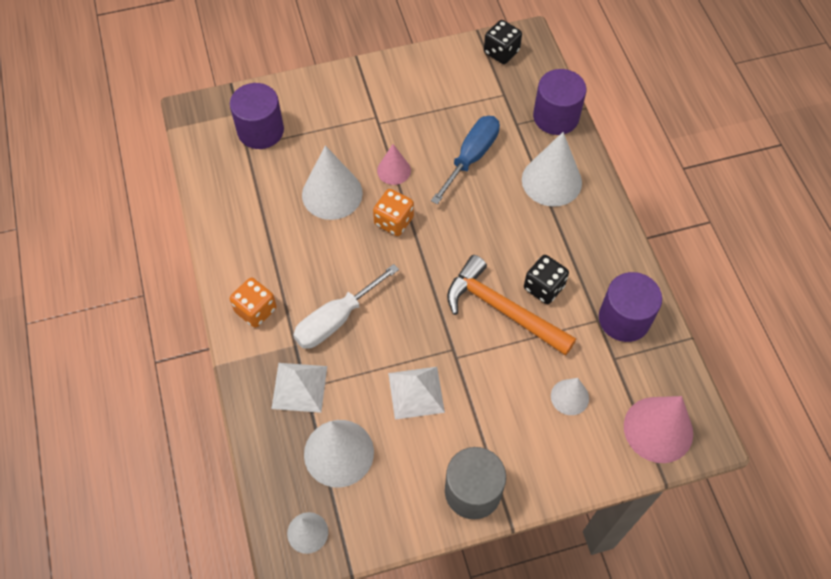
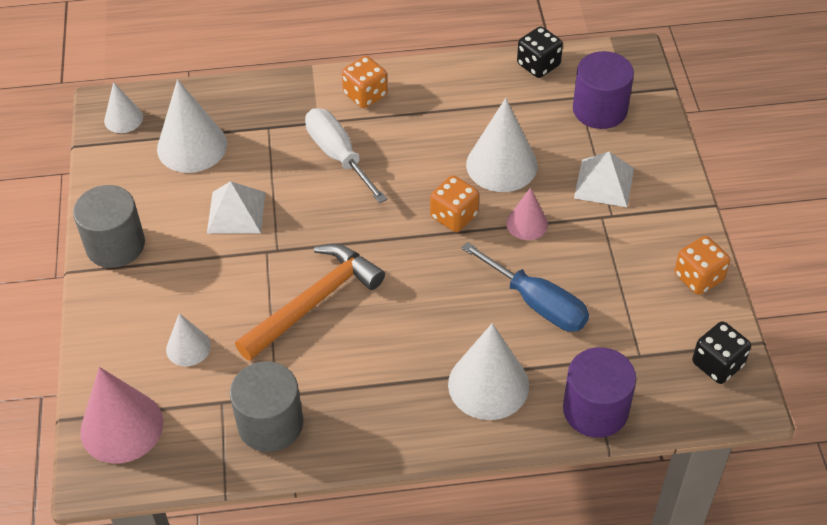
camera: 100 degrees right, 10 degrees down
(299, 387) = (270, 122): white pyramid -> white pyramid (604, 183)
(427, 63) = (698, 277): none -> orange dice
(544, 287) = (333, 348): black dice -> black dice (538, 65)
(624, 319) = (270, 424): purple cylinder -> grey cylinder

